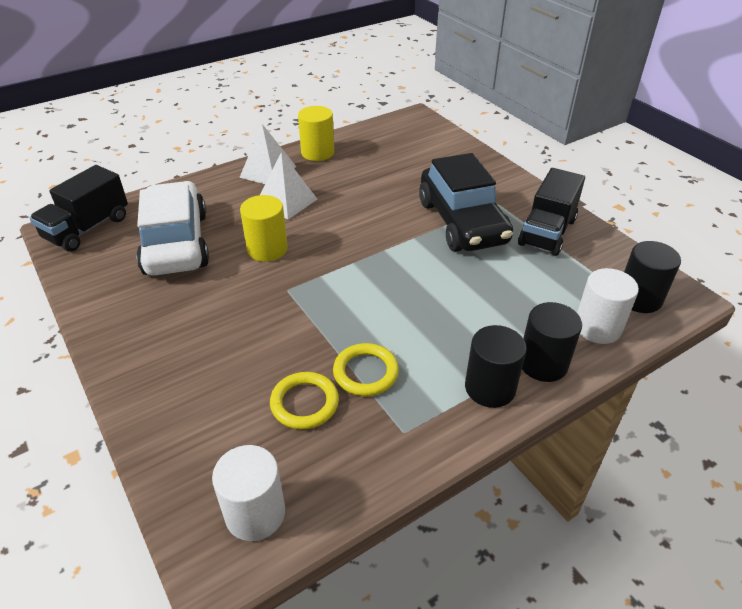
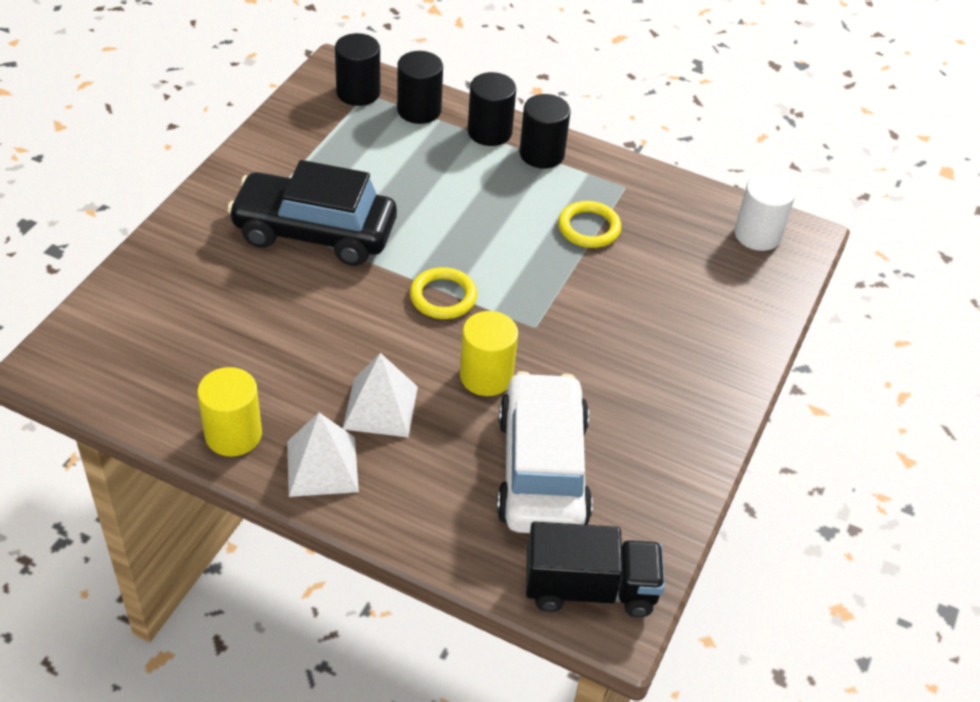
camera: 125 degrees left, 5 degrees up
(176, 243) = (541, 470): white car -> white car turned 135 degrees clockwise
(304, 403) = (651, 251): yellow ring -> yellow ring (443, 297)
(462, 222) = (314, 233): black car -> black car turned 120 degrees counterclockwise
(547, 232) = (289, 166): black truck -> none
(597, 327) = (419, 110): white cylinder -> black cylinder

